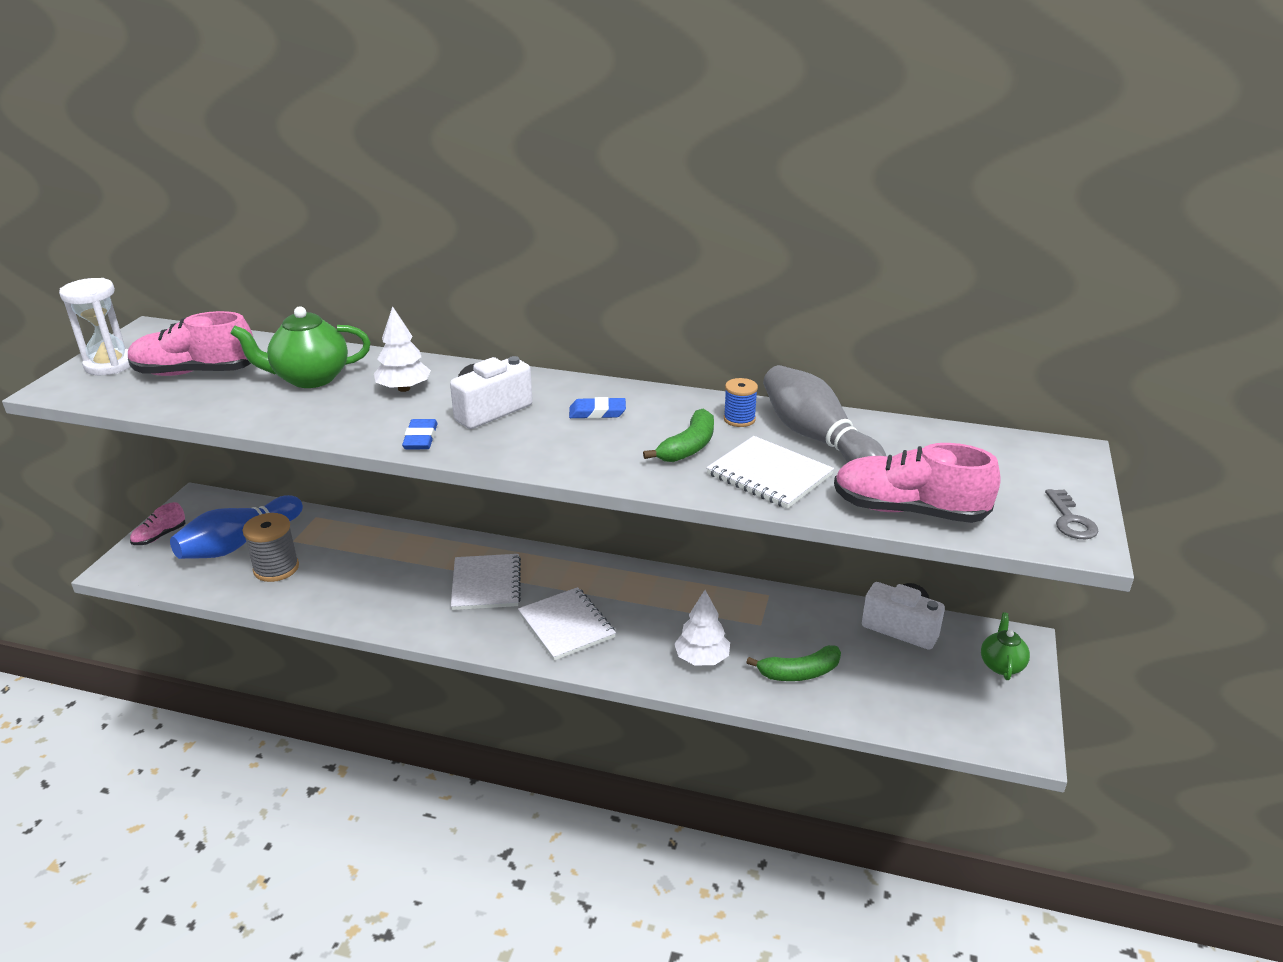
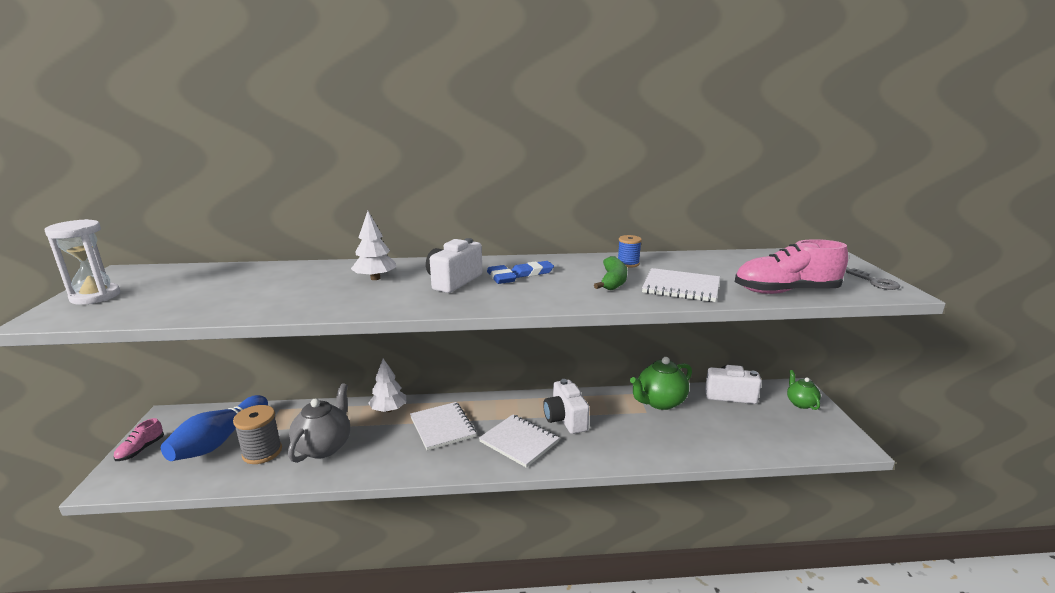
camera: 20 degrees left, 10 degrees down
(195, 372) = (184, 291): pink shoe -> none
(310, 378) = (292, 282): green teapot -> green teapot (659, 402)
(343, 577) = (324, 447): none -> grey teapot
(420, 438) = (415, 303): blue eraser -> blue eraser (501, 277)
(644, 609) = (565, 419): none -> white camera
(702, 658) = (626, 441): white tree -> white tree (389, 409)
(799, 673) = (693, 435): green banana -> none
(817, 438) = (686, 266): grey bowling pin -> none

